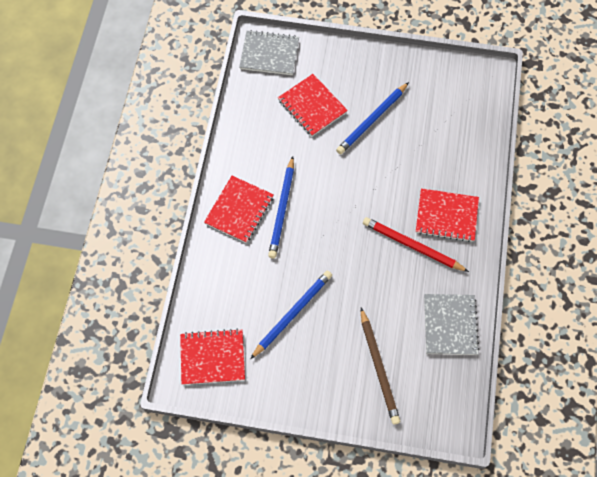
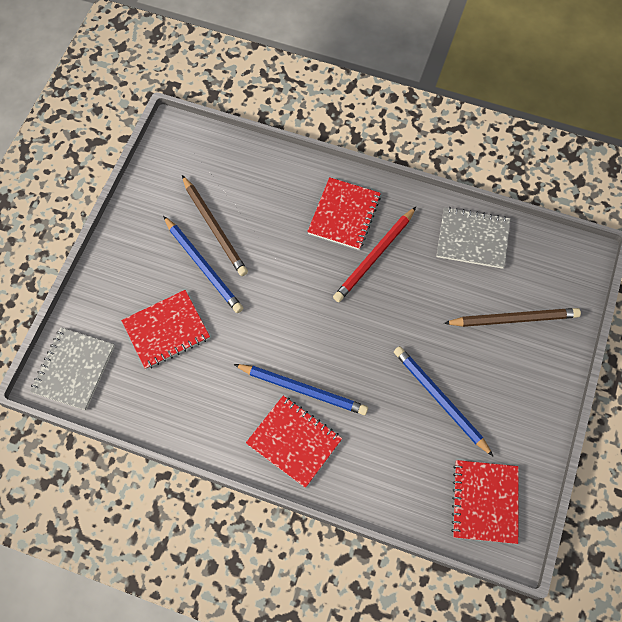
camera: 80 degrees left, 0 degrees up
(408, 121) = (214, 227): none -> brown pencil

